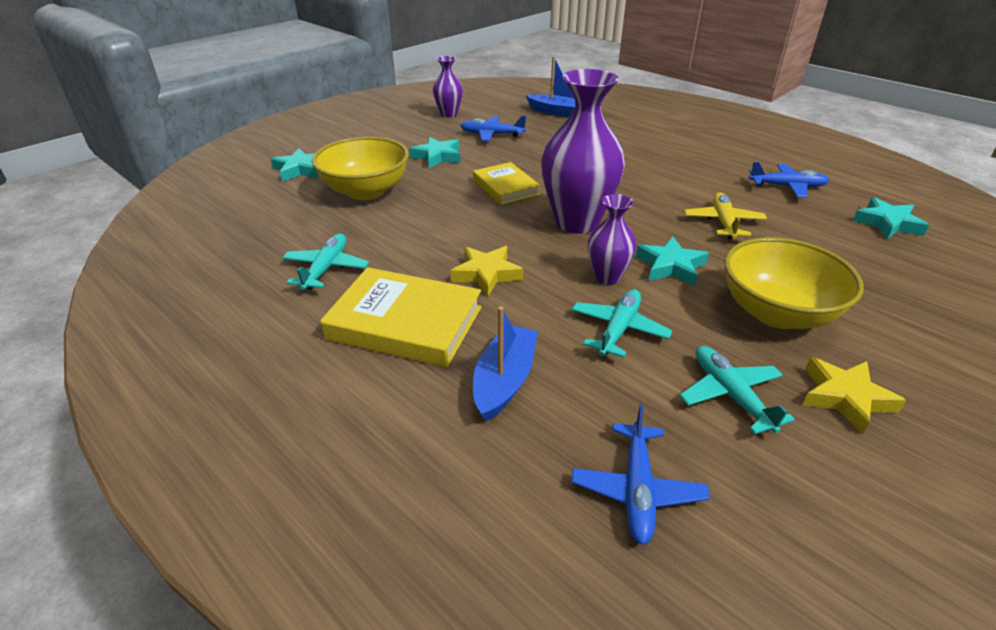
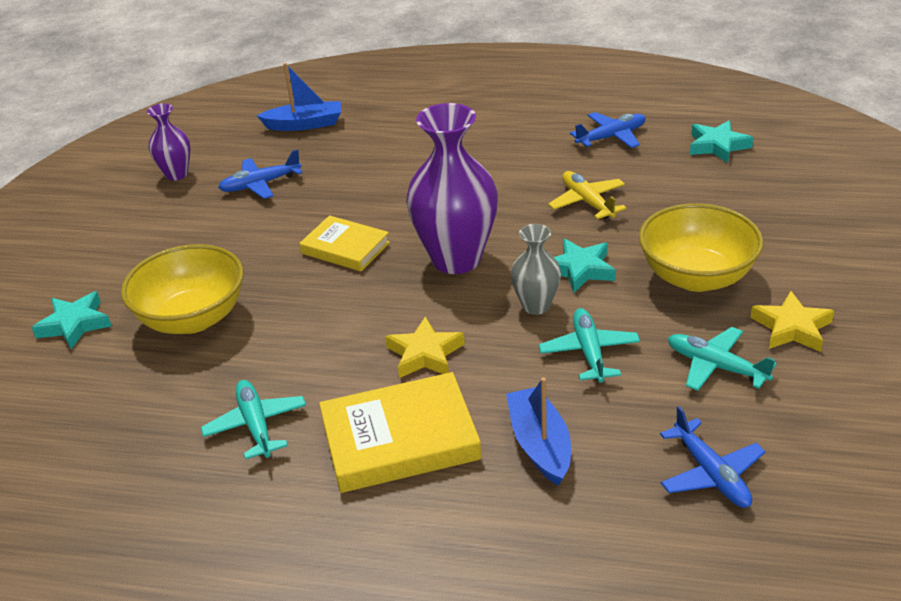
camera: 30 degrees left, 0 degrees up
(437, 156) = (227, 239): turquoise star -> none
(607, 277) = (536, 306): purple vase -> grey vase

